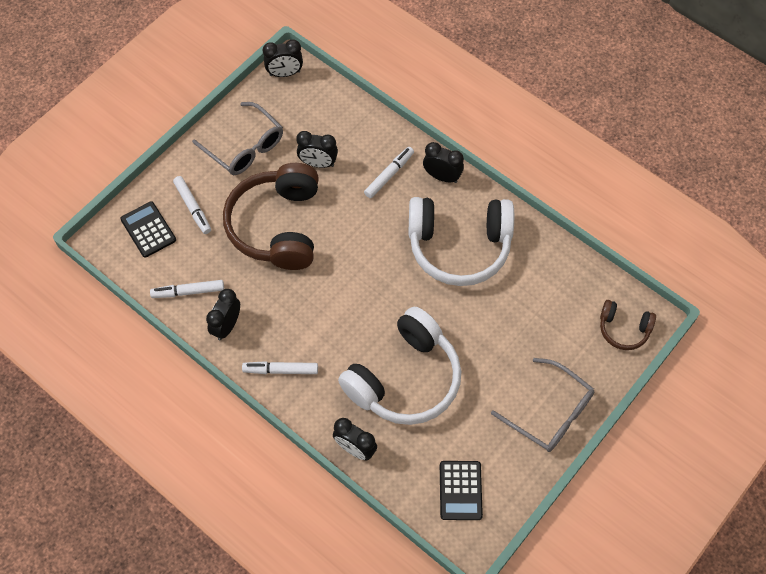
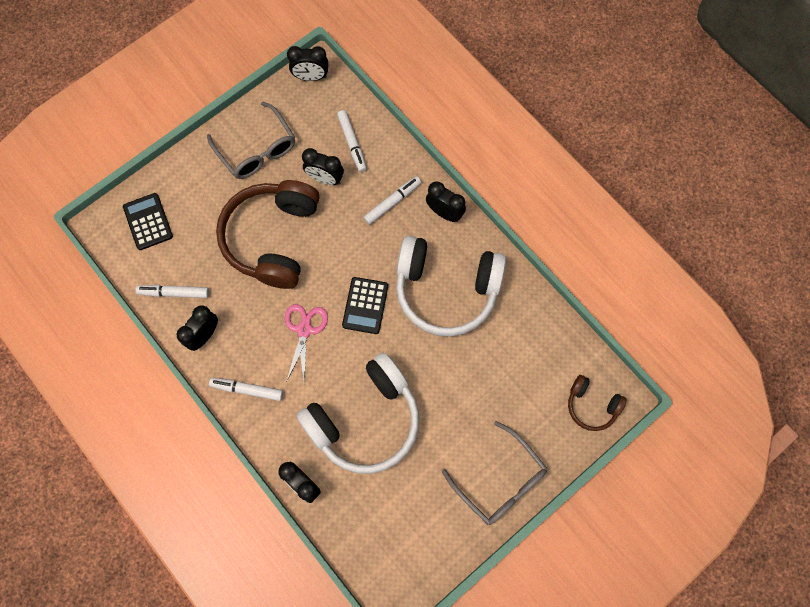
camera: 10 degrees right, 10 degrees up
(193, 207) = (195, 205): white marker -> white marker (352, 143)
(326, 305) = (304, 330): none -> pink scissors
(460, 490) = (396, 545): black calculator -> black calculator (365, 305)

